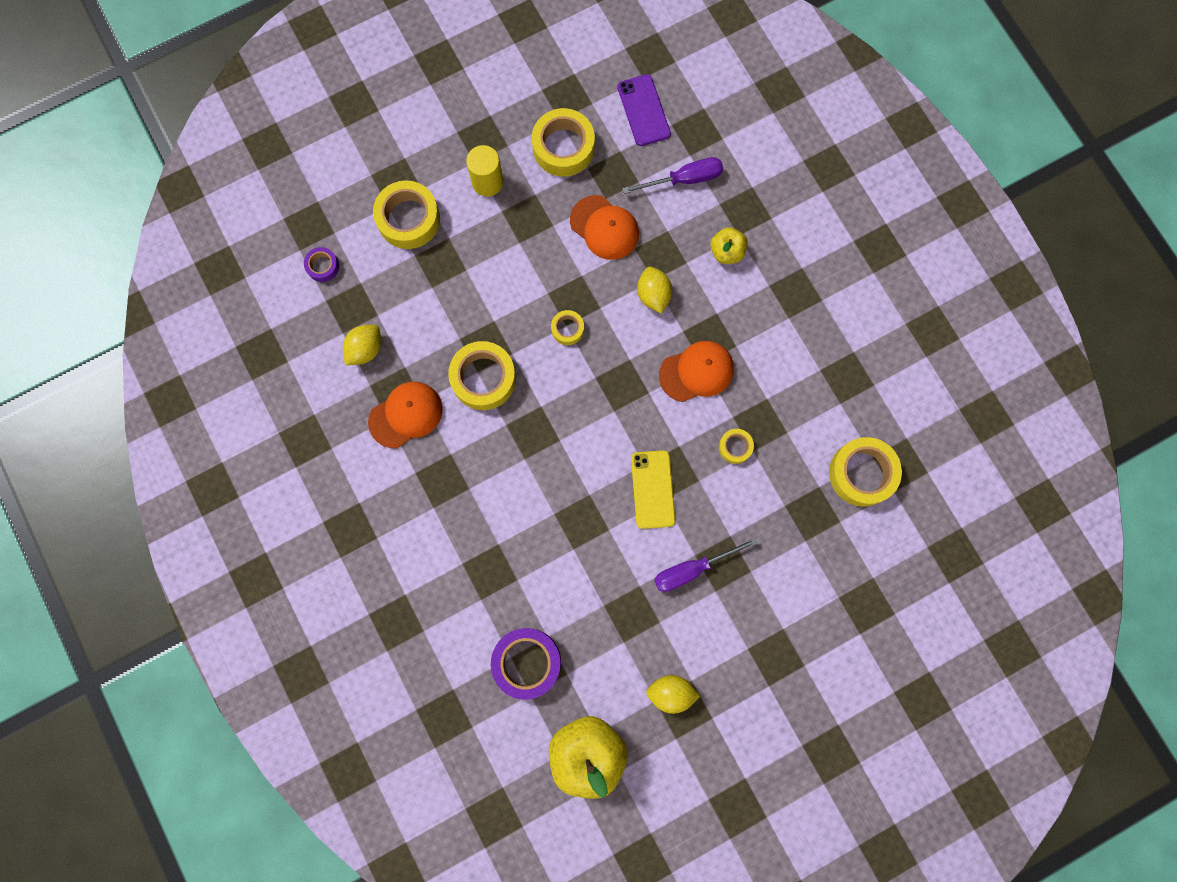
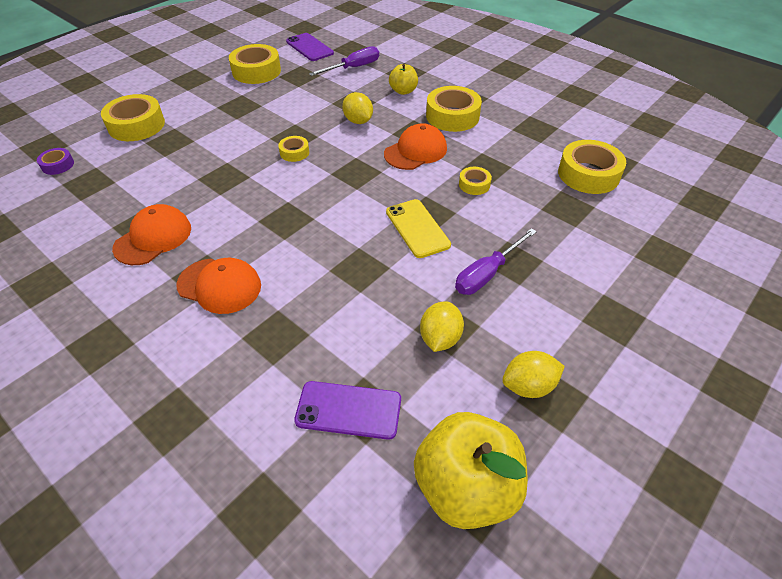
camera: 20 degrees left, 30 degrees down
(365, 349) = (105, 205): yellow lemon -> yellow lemon (440, 338)
(483, 378) = (227, 197): yellow tape -> yellow tape (452, 116)
(487, 182) = (201, 96): yellow cylinder -> none
(527, 662) = (348, 410): purple tape -> purple phone
(604, 228) = (303, 98): orange cap -> orange cap (219, 285)

